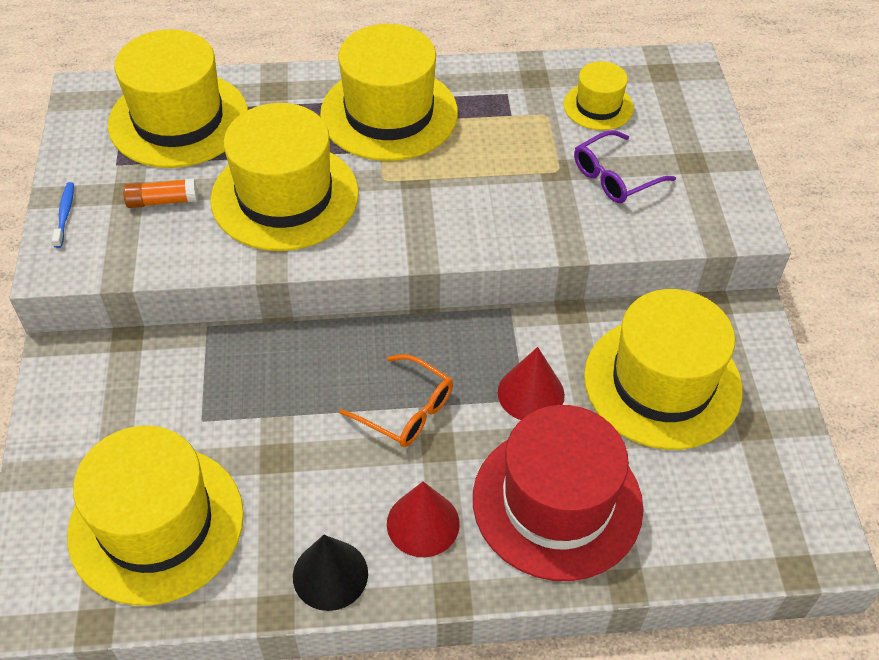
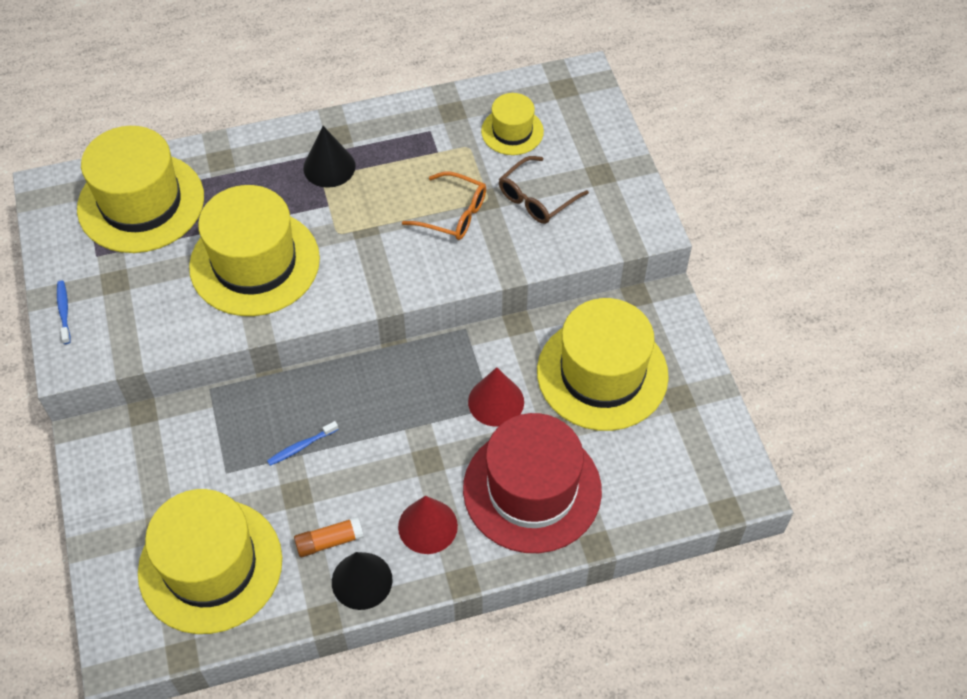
camera: 10 degrees left, 5 degrees up
(162, 201) = (147, 285): orange glue stick -> orange glue stick (329, 541)
(294, 406) = (301, 447): none -> blue toothbrush
(389, 113) = (329, 167): yellow hat -> black cone
(407, 410) = (396, 434): orange glasses -> orange glasses (453, 214)
(614, 177) = (536, 199): purple glasses -> brown glasses

